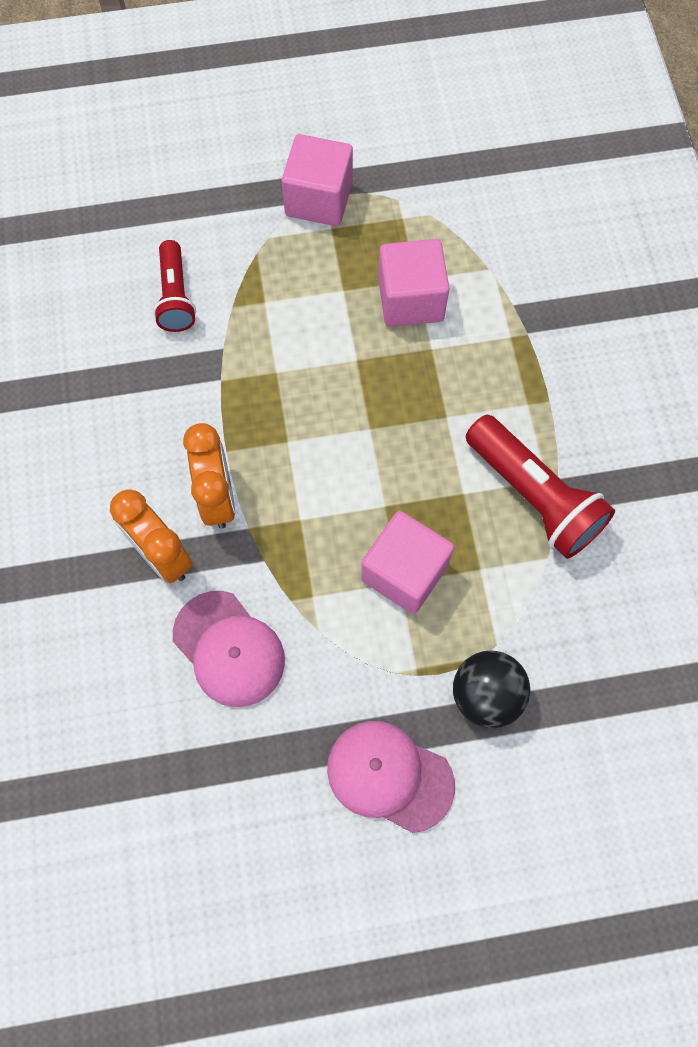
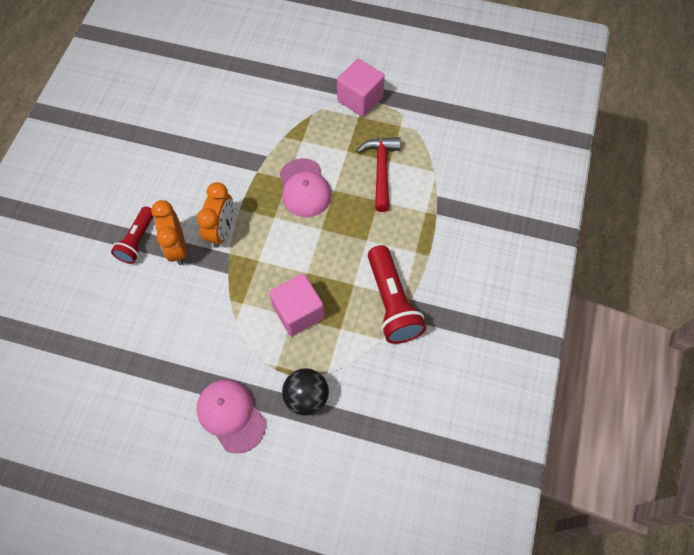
camera: 25 degrees right, 5 degrees down
(176, 296) = (257, 120): red flashlight -> red flashlight (137, 241)
(229, 649) = (184, 310): pink cap -> pink cap (304, 188)
(410, 300) = (381, 170): pink cube -> red hammer

